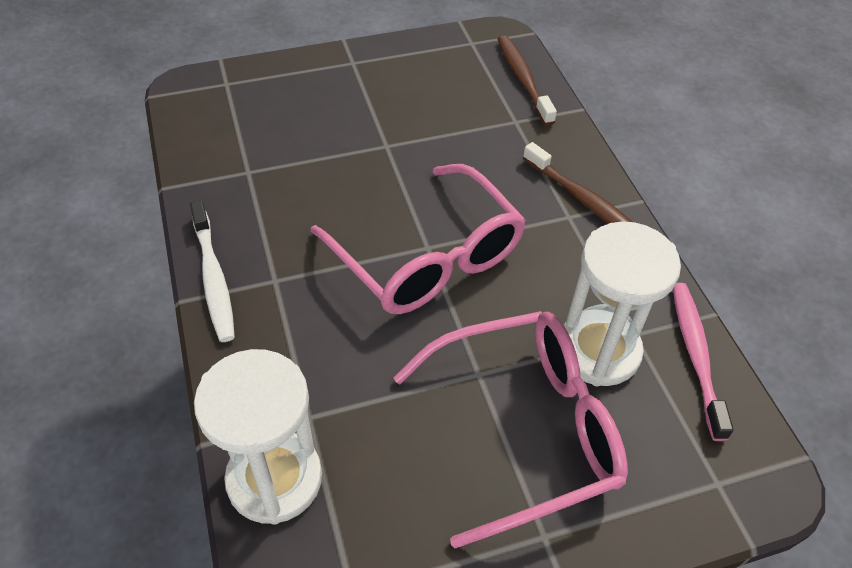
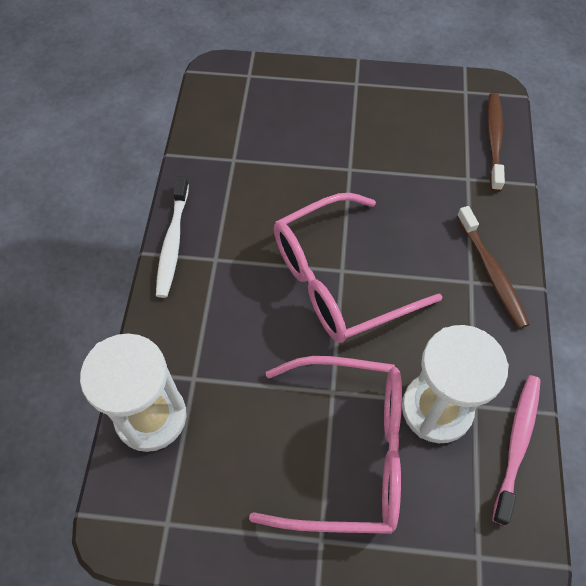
camera: 25 degrees right, 10 degrees up
(428, 258) = (338, 280): pink glasses -> pink glasses turned 75 degrees clockwise

